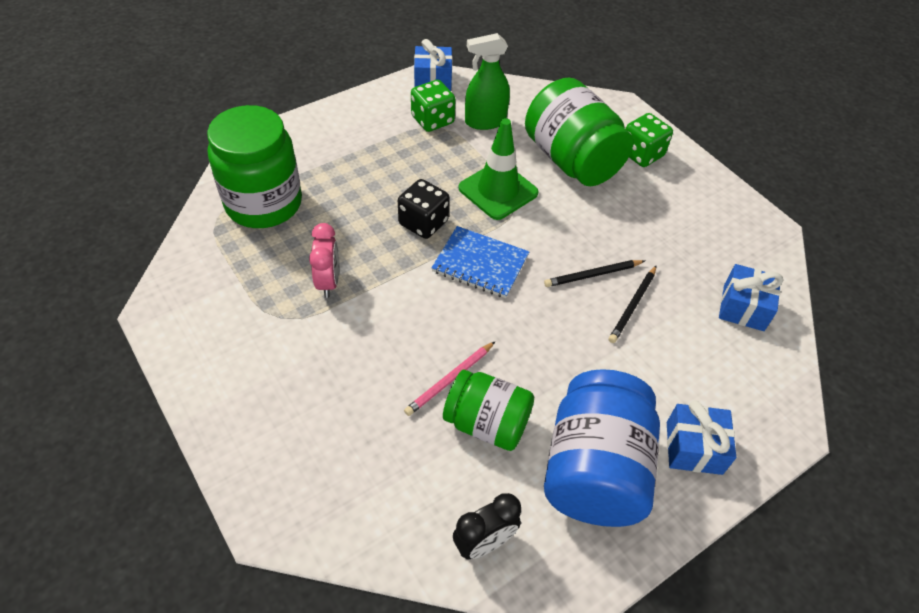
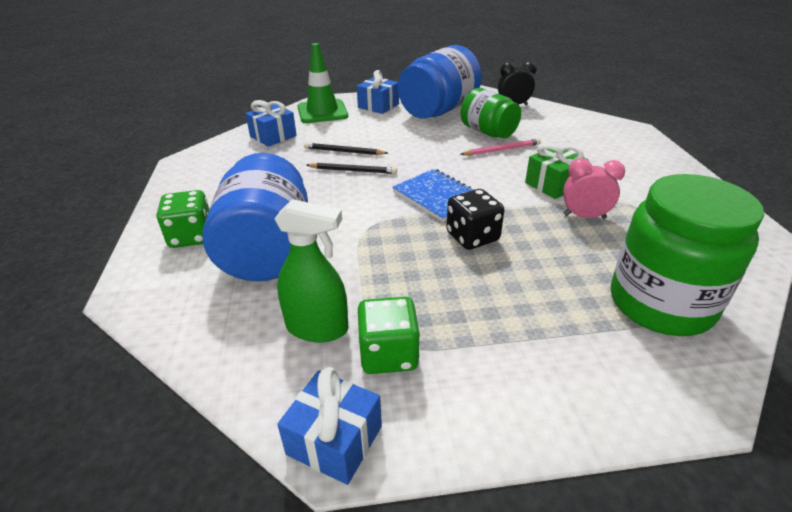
camera: 150 degrees left, 15 degrees down
(328, 282) = (584, 216): pink clock -> pink clock turned 75 degrees clockwise
(368, 324) = (553, 184): none -> green gift
(498, 190) = (374, 244): green traffic cone -> green traffic cone (322, 112)
(572, 160) = (268, 251): green jar -> blue jar
(633, 306) = (344, 152): black pencil -> black pencil turned 135 degrees counterclockwise

